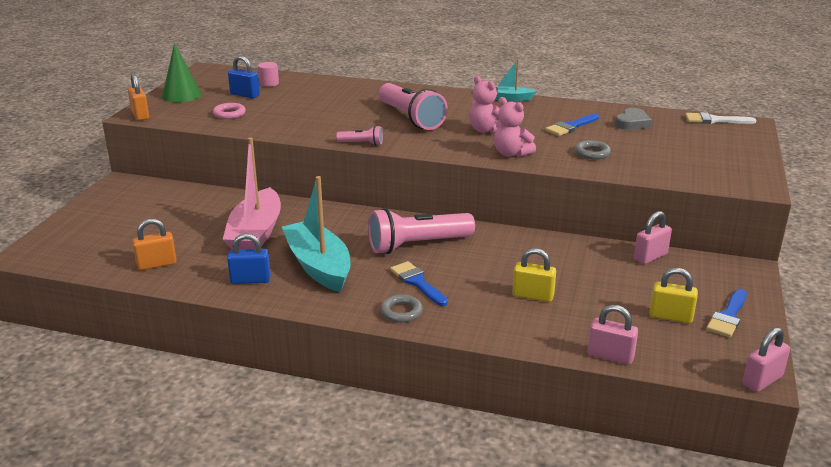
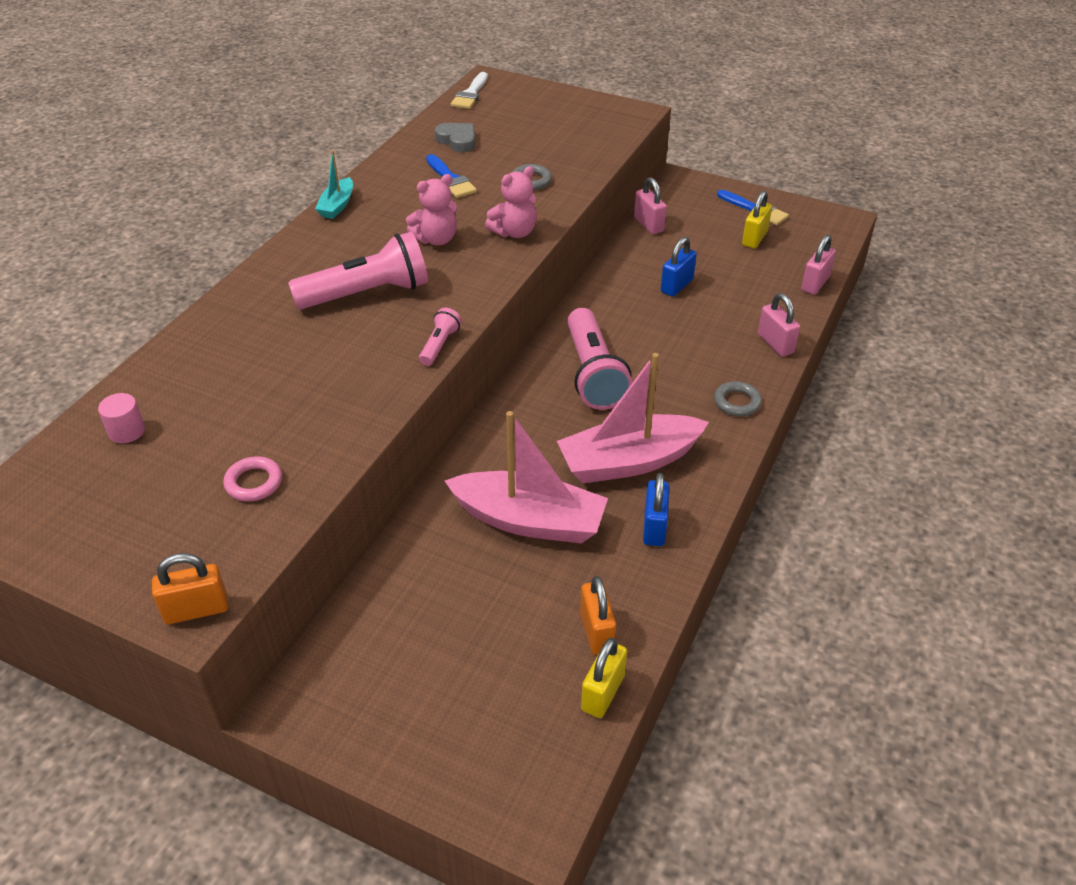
camera: 80 degrees left, 15 degrees up
(181, 95) = (117, 552): green cone -> none
(245, 95) = (169, 463): blue padlock -> blue padlock (676, 286)
(318, 266) = (629, 461): turquoise boat -> pink boat
(417, 282) = (677, 383): blue brush -> none
(533, 296) = (713, 308): yellow padlock -> yellow padlock (603, 693)
(762, 380) = (846, 219): pink padlock -> pink padlock (775, 344)

